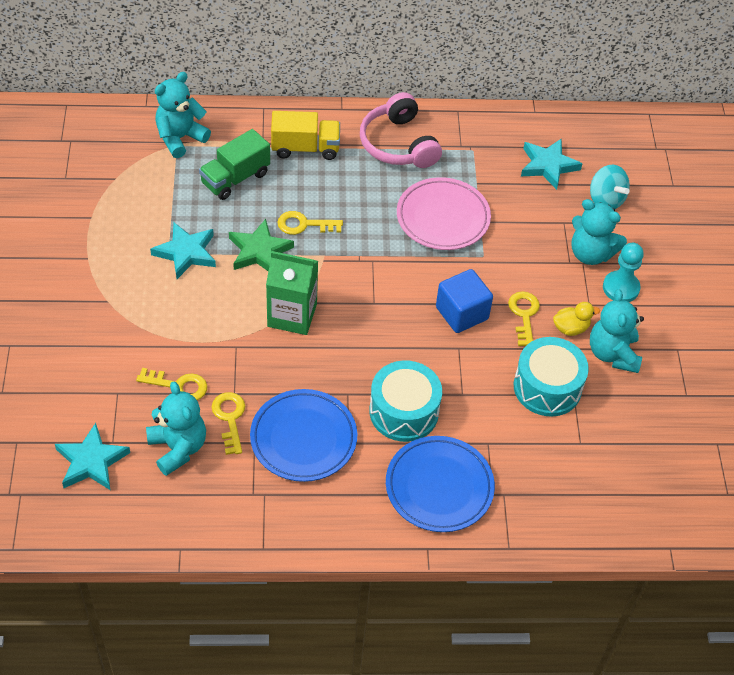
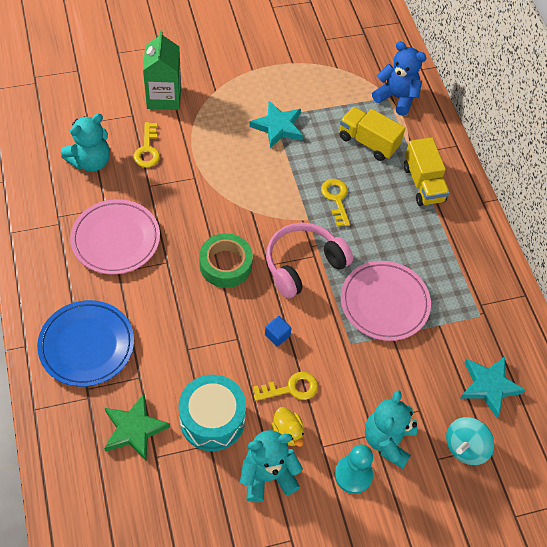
camera: 75 degrees right, 5 degrees up
(91, 461) = (69, 114): turquoise star -> none
(180, 138) = (396, 98): turquoise teddy bear -> blue teddy bear
(229, 418) = (124, 187): yellow key -> none
(235, 178) = (368, 142): green truck -> yellow truck
(259, 251) = (296, 173): green star -> green star (134, 429)
(292, 315) = (237, 209): green carton -> green carton (164, 97)
(303, 438) = (116, 239): blue plate -> pink plate
(364, 340) = (225, 265): none -> green tape
(398, 144) = (459, 253): pink headphones -> pink headphones (303, 264)
(404, 411) = (158, 306): turquoise drum -> none
(462, 313) = (277, 335): blue cube -> blue cube, size x0.50

